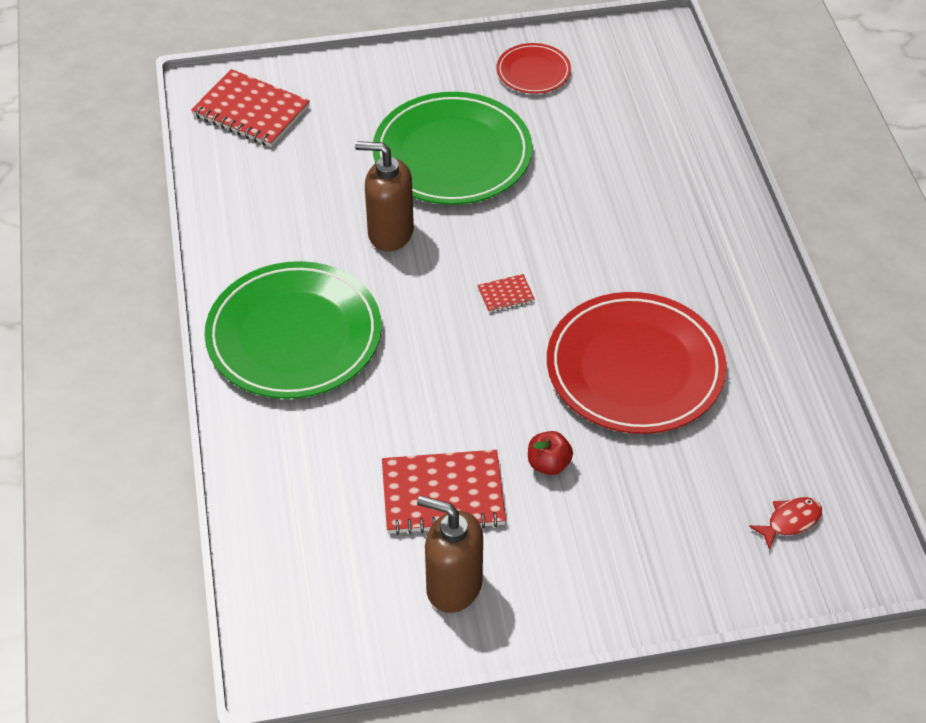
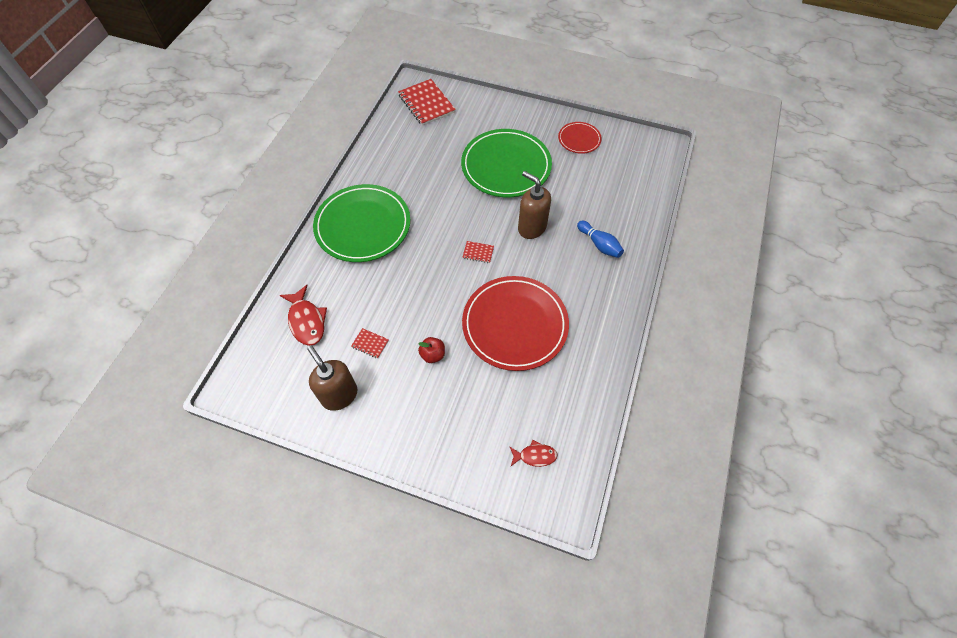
camera: 30 degrees right, 10 degrees up
(316, 511) = (306, 321): none -> red fish
(390, 233) = (445, 194): brown soap dispenser -> brown soap dispenser (531, 228)
(443, 495) = (370, 344): red notebook -> red notebook, size x0.46
(671, 207) = (599, 244): none -> blue bowling pin

